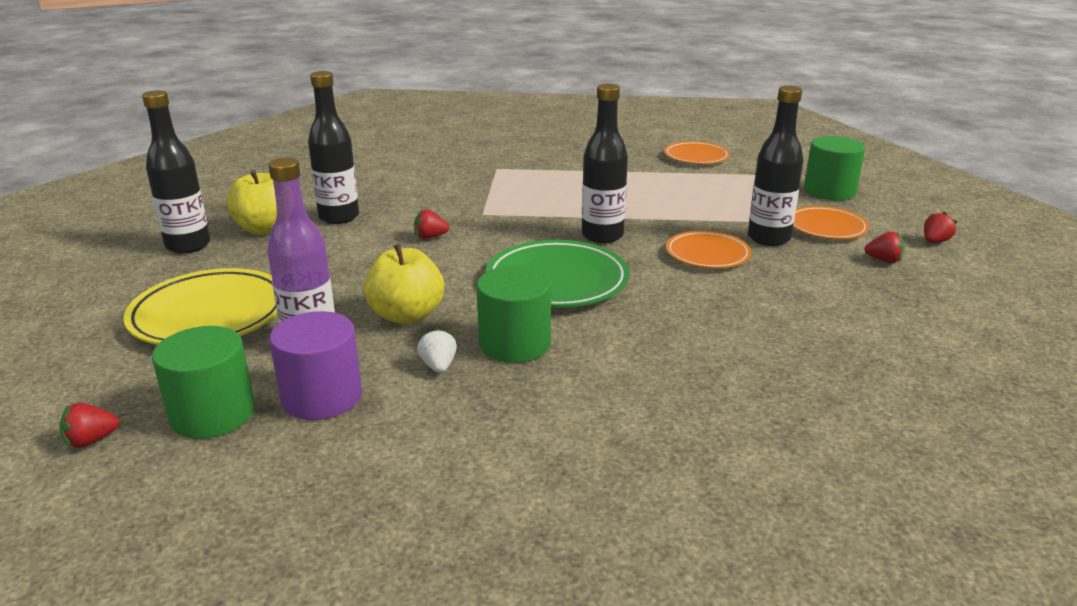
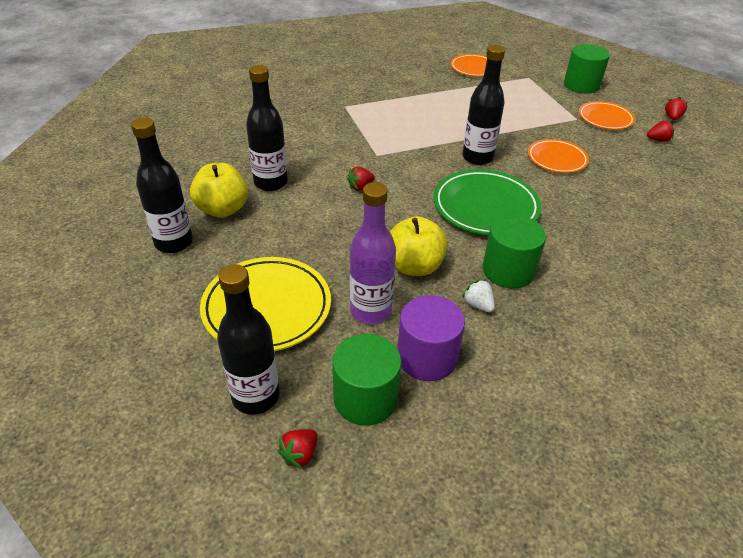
camera: 25 degrees left, 15 degrees up
(768, 238) = (580, 136): black bottle -> black bottle (255, 396)

